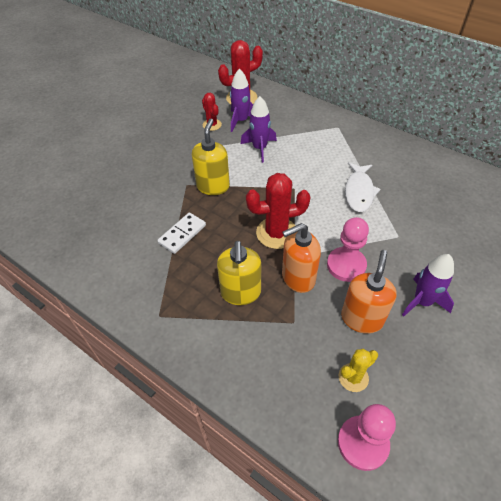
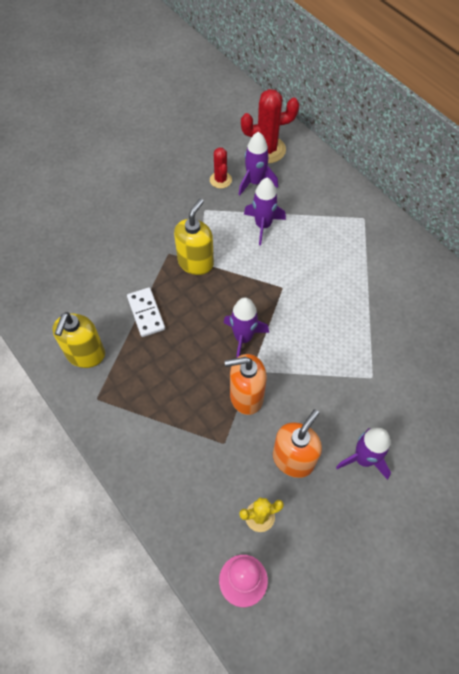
camera: 15 degrees right, 10 degrees up
(182, 234) = (146, 313): white domino -> white domino turned 75 degrees counterclockwise
(240, 293) = (183, 396): yellow soap dispenser -> yellow soap dispenser (85, 354)
(276, 233) = (243, 338): red cactus -> purple rocket
(346, 265) = (301, 396): pink pawn -> none
(359, 192) = (352, 311): white fish -> none

